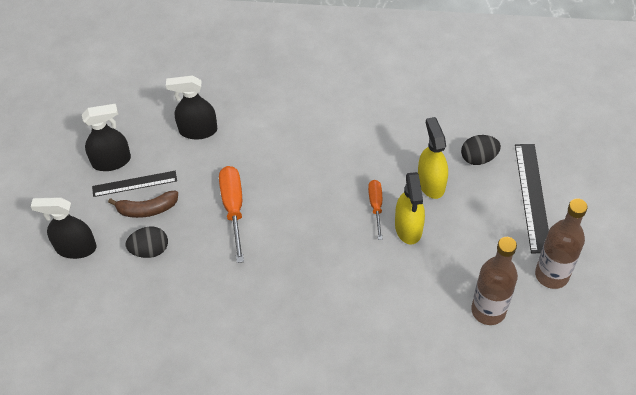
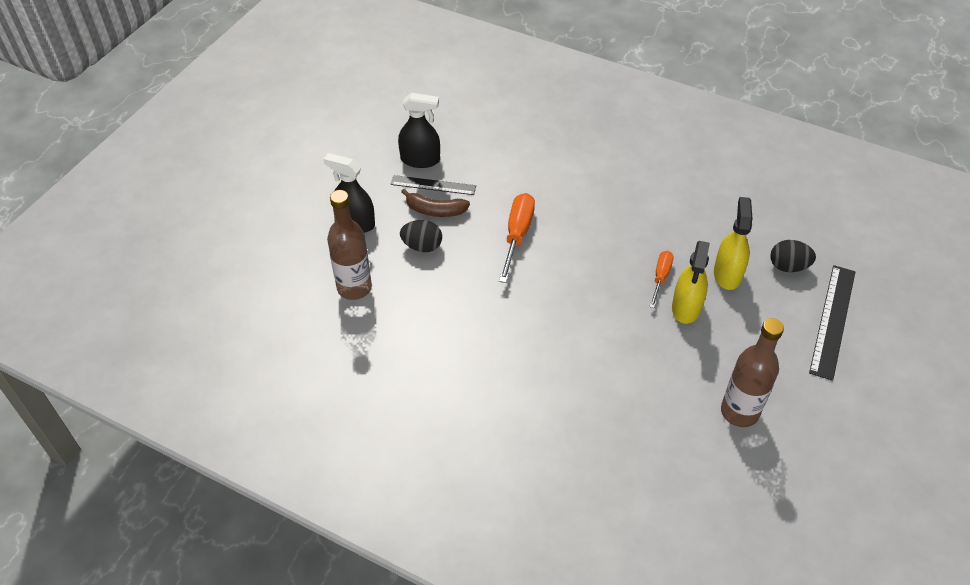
camera: 20 degrees right, 5 degrees down
(198, 130) = (512, 157): black spray bottle -> none
(551, 275) = (823, 401): brown bottle -> brown bottle (354, 288)

